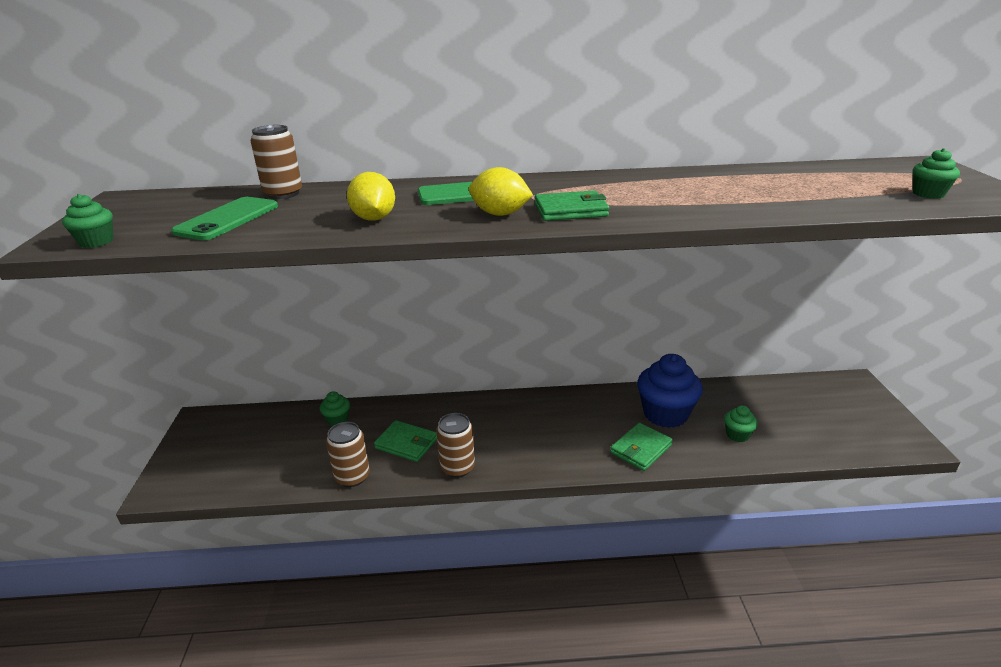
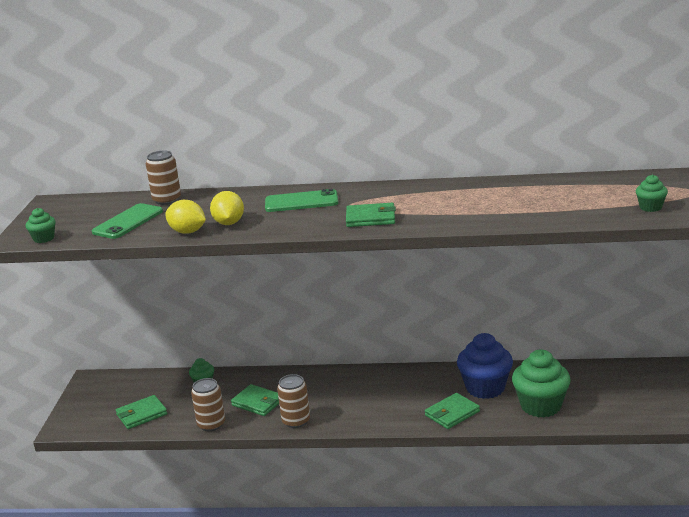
camera: 10 degrees right, 5 degrees down
(262, 466) = (142, 414): none -> green wallet
(500, 214) = (318, 220): yellow lemon -> yellow lemon (187, 232)
(737, 435) = (541, 406): green cupcake -> green cupcake, size x2.07

